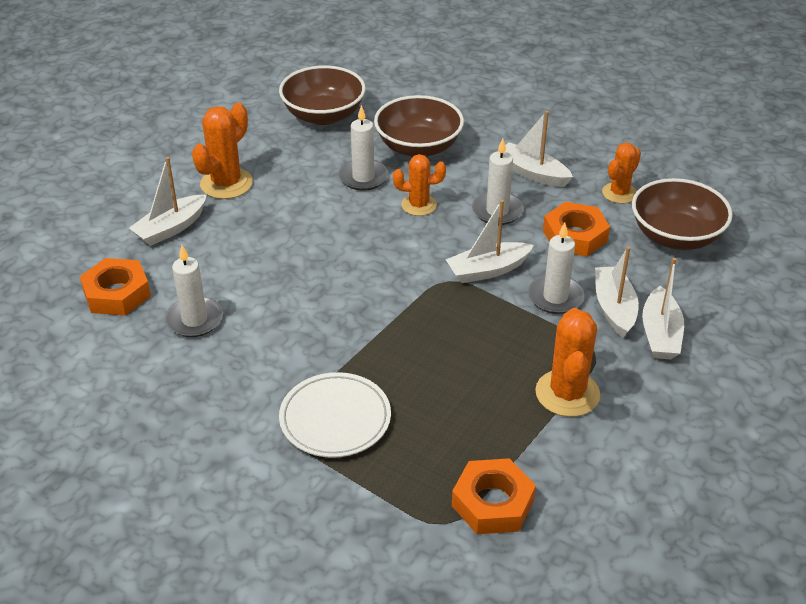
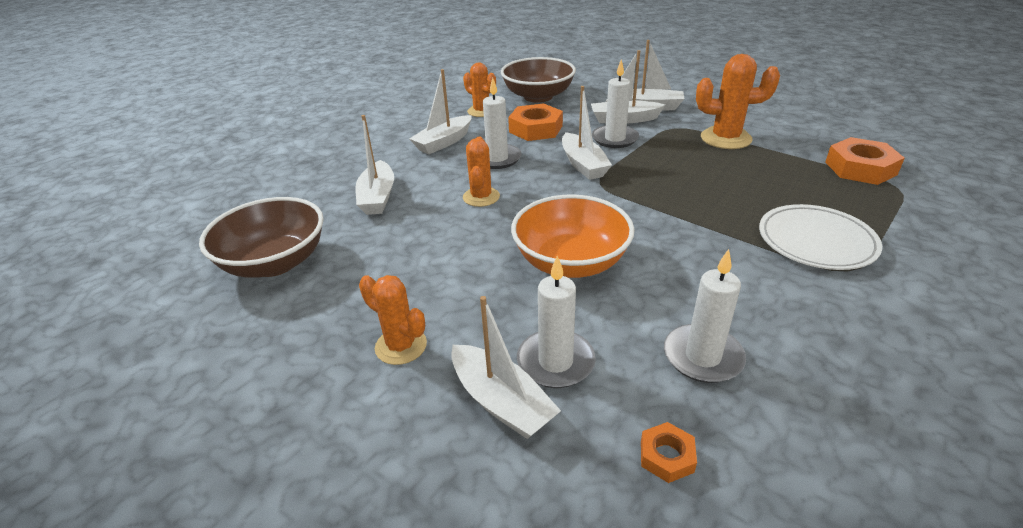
camera: 85 degrees left, 5 degrees down
(117, 293) = (666, 456): orange nut -> orange nut, size x0.51
(226, 184) = (401, 346): orange cactus -> orange cactus, size x0.66
(313, 259) = (571, 262): none -> orange bowl
(363, 177) = (422, 231): white candle -> white candle (555, 362)
(418, 147) = (377, 197): brown bowl -> white boat

